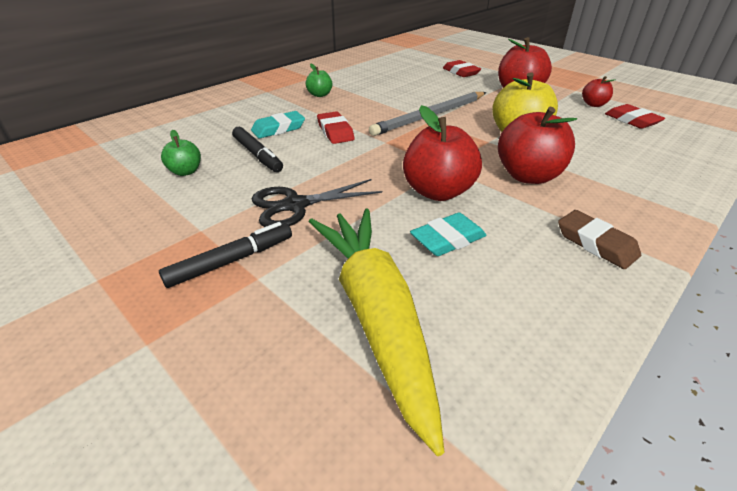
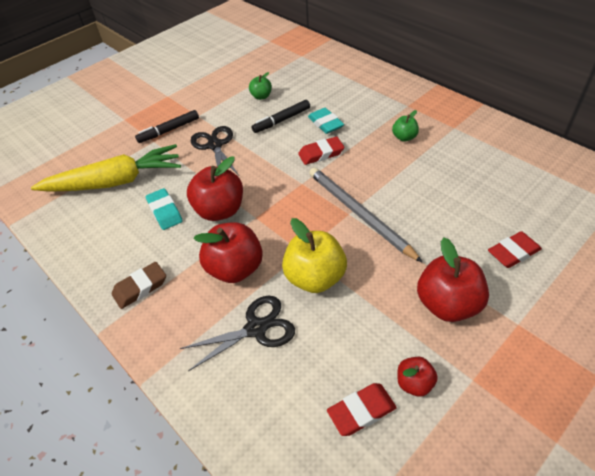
camera: 95 degrees right, 10 degrees up
(231, 261) = (169, 130): black marker -> black marker turned 90 degrees clockwise
(595, 161) = (256, 328): none -> black scissors

